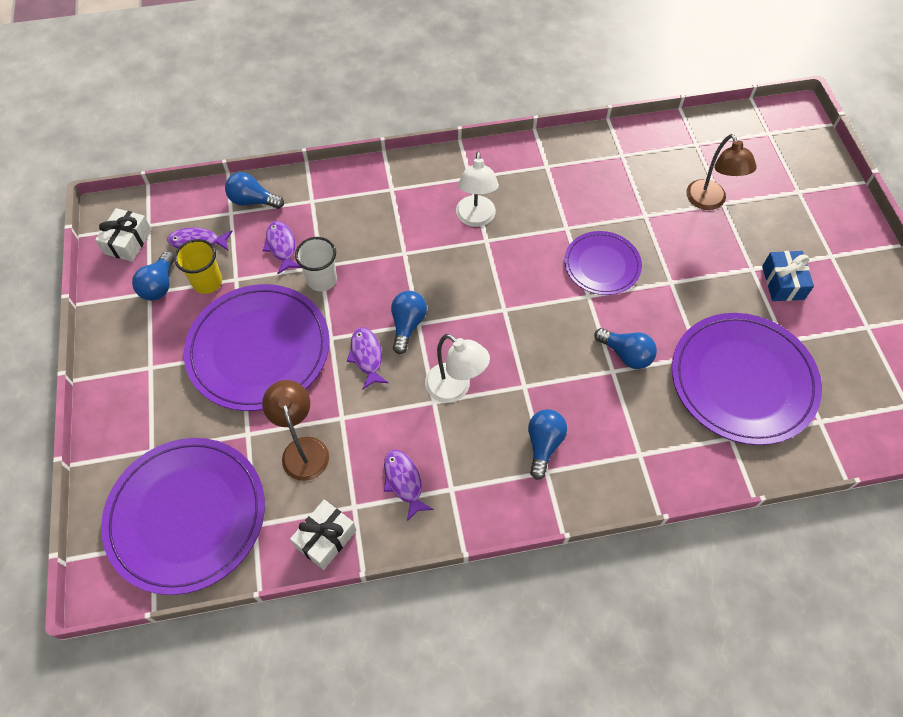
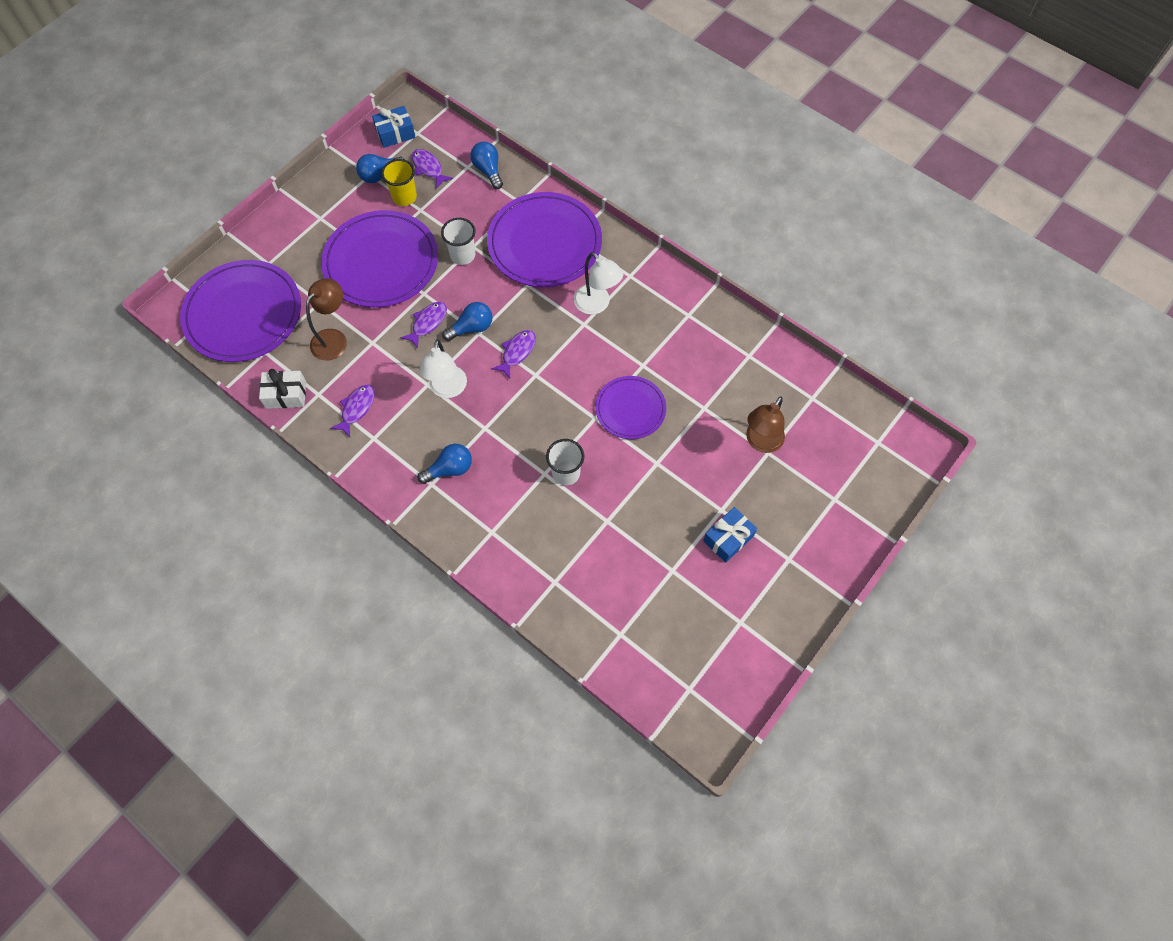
camera: 50 degrees right, 5 degrees up
(128, 242) = (395, 133): white gift -> blue gift
(282, 246) = (467, 214): purple fish -> purple fish (517, 352)
(476, 218) = (597, 305): white lamp -> white lamp turned 90 degrees counterclockwise
(626, 354) = (566, 473): blue light bulb -> white cup
(743, 380) = (611, 562): purple plate -> purple plate (544, 243)

